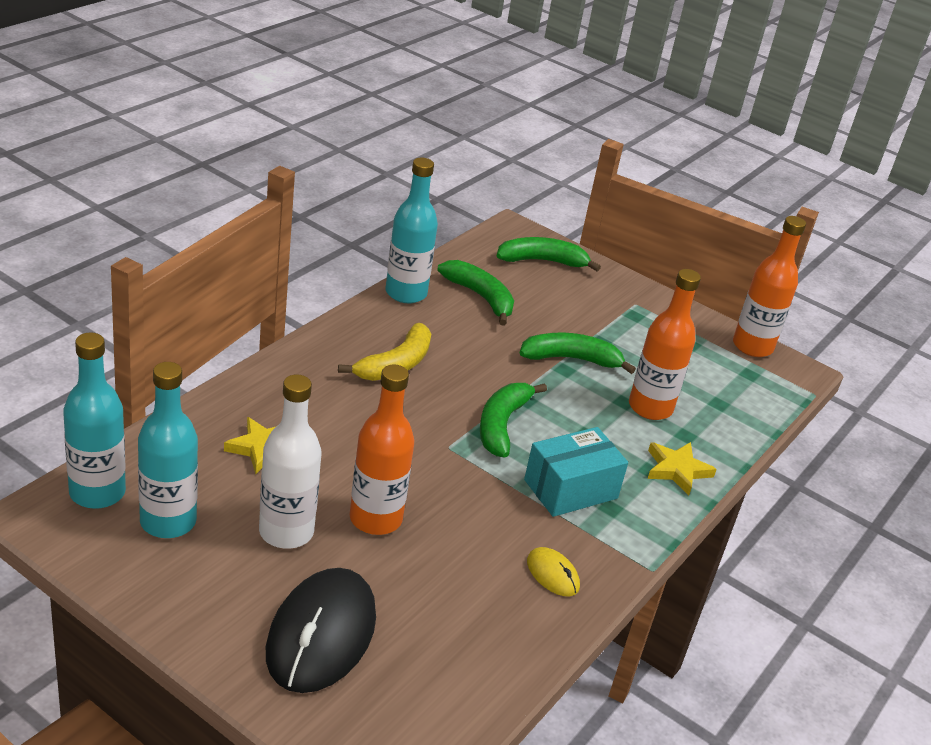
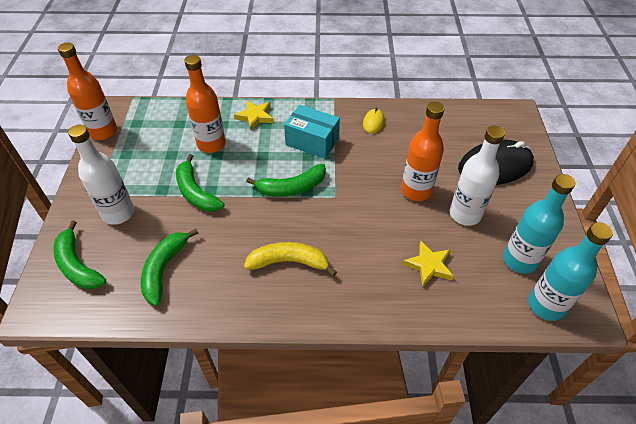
camera: 120 degrees left, 15 degrees up
(406, 293) = (200, 311): turquoise bottle -> none
(591, 304) = (118, 213): none -> white bottle

